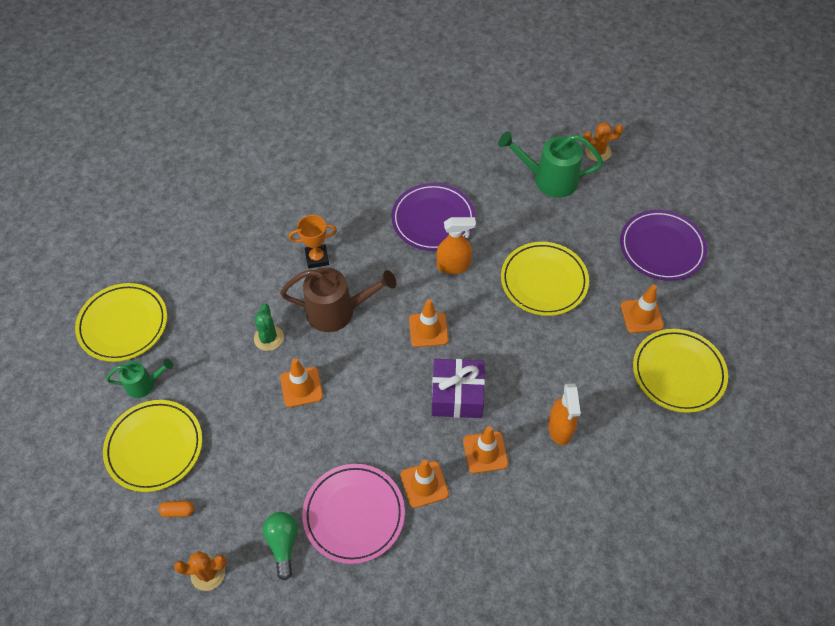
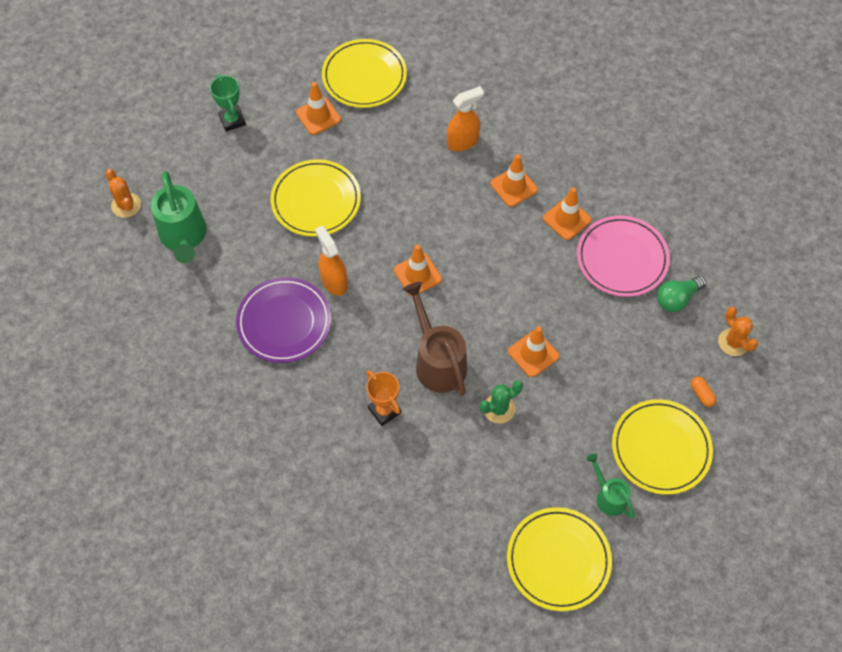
camera: 115 degrees left, 5 degrees up
(457, 395) = (473, 226): purple gift -> none
(662, 248) = (232, 120): purple plate -> green trophy

